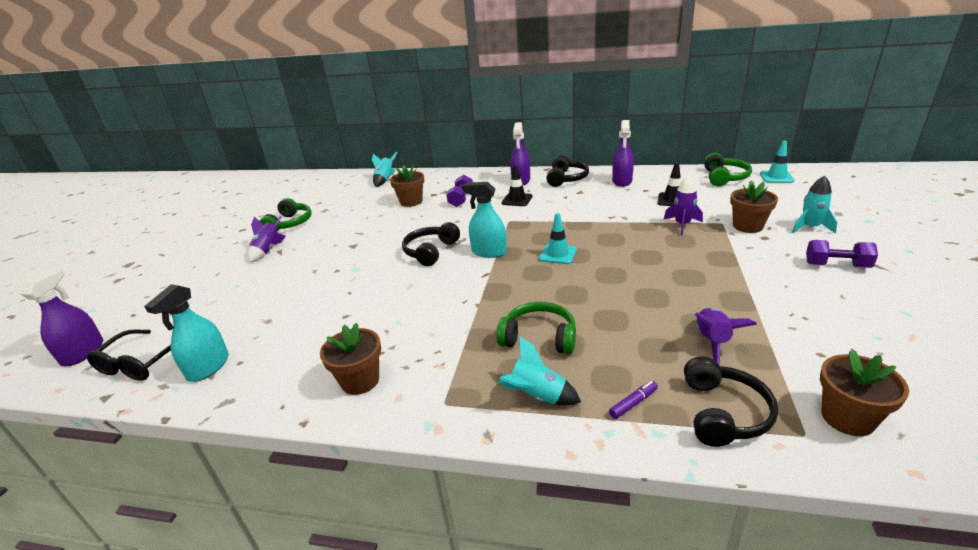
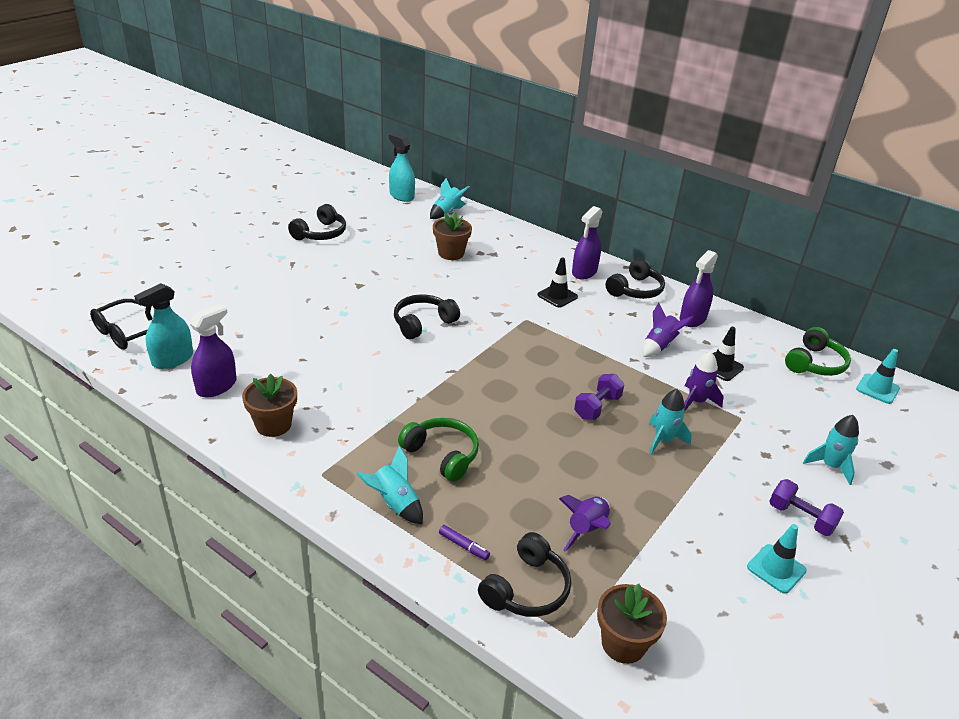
camera: 20 degrees right, 5 degrees up
(83, 353) = (92, 303): purple spray bottle -> purple spray bottle (216, 386)
(268, 250) = (283, 258): purple rocket -> purple rocket (659, 346)
(290, 224) = (321, 233): green headphones -> black headphones
(461, 199) = (502, 271): purple dumbbell -> purple dumbbell (597, 407)
(489, 252) = (475, 347): turquoise spray bottle -> turquoise spray bottle (401, 196)
(558, 254) = (537, 379): turquoise traffic cone -> turquoise traffic cone (776, 569)
(633, 403) = (463, 546): purple marker -> purple marker turned 45 degrees clockwise
(690, 256) = (663, 440): none -> turquoise rocket
(748, 226) = (764, 434): brown flower pot -> none

